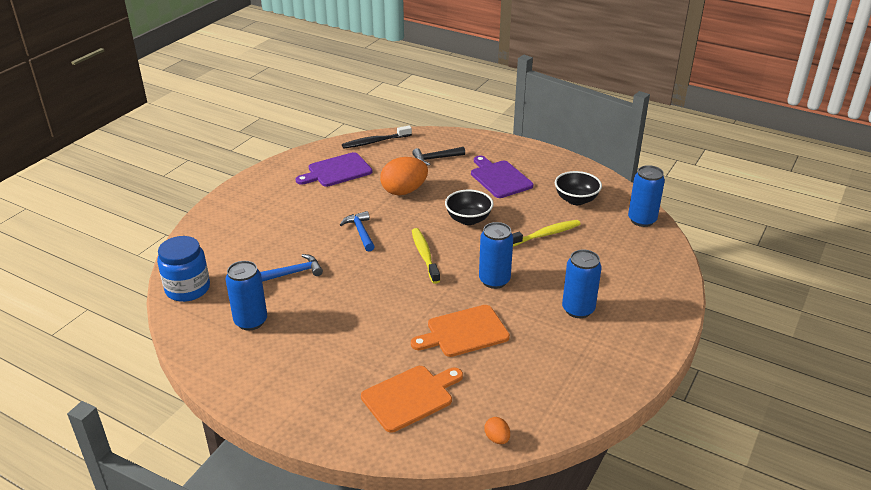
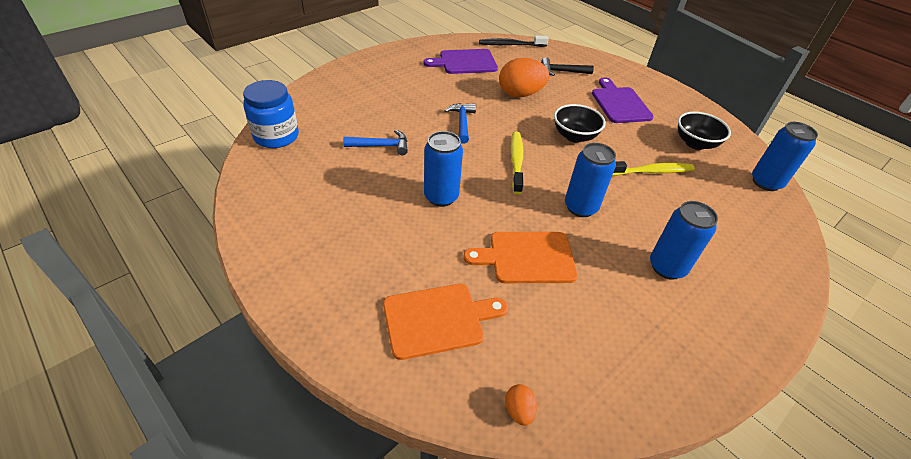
camera: 15 degrees right, 10 degrees up
(251, 321) = (315, 184): blue can -> blue can (441, 197)

